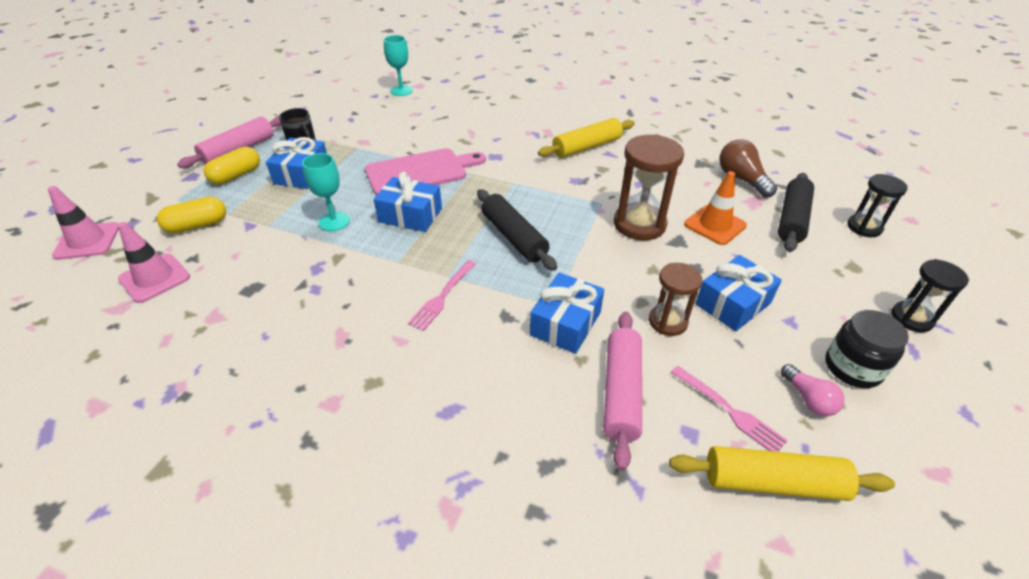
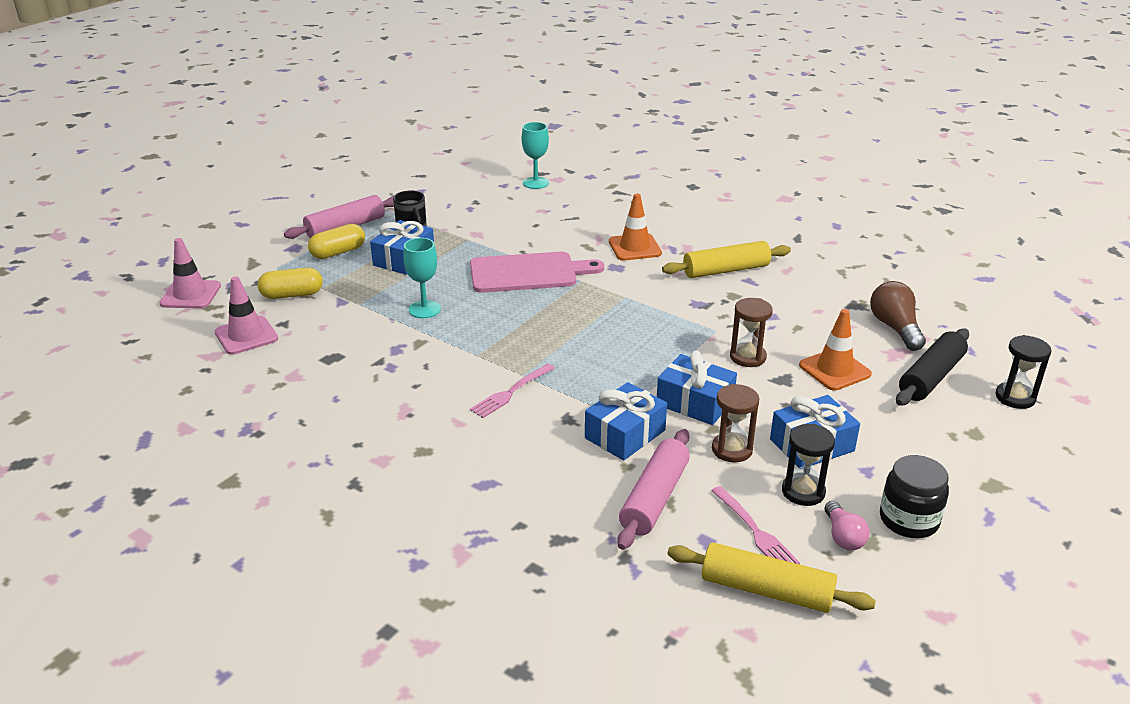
camera: 15 degrees right, 10 degrees down
(410, 215) = (503, 314): blue gift -> blue gift (695, 402)
(504, 137) = (634, 247): none -> orange traffic cone
(514, 237) = (604, 350): black rolling pin -> none
(639, 224) = (747, 357): brown hourglass -> brown hourglass, size x0.61
(911, 318) = (1008, 490): black hourglass -> black hourglass (803, 492)

